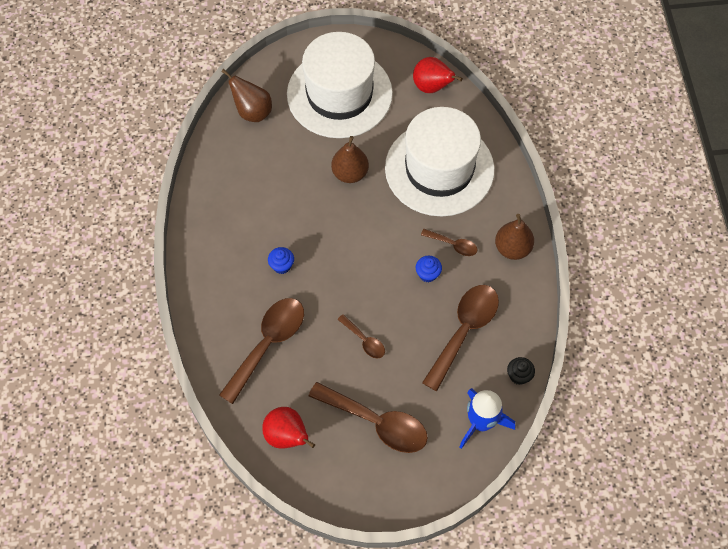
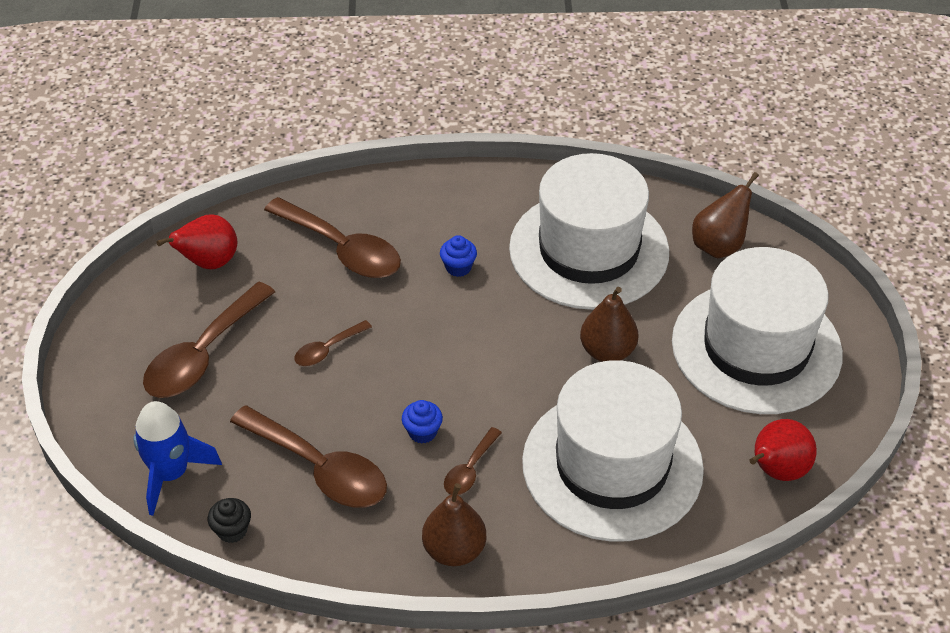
camera: 95 degrees right, 15 degrees down
(260, 186) = (589, 250): none -> white hat

